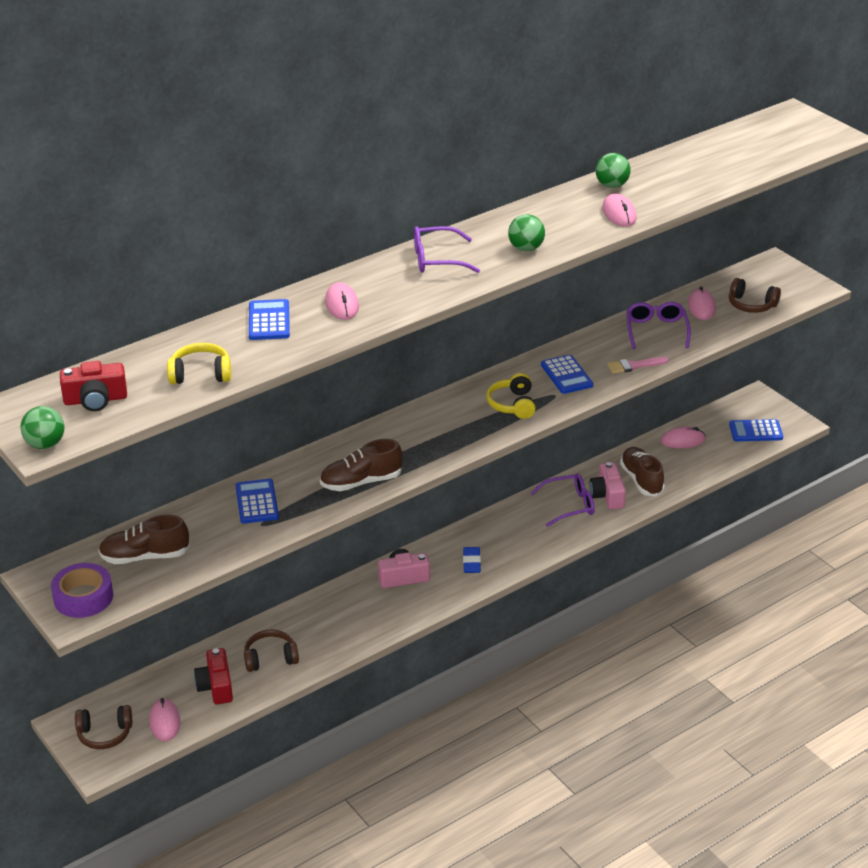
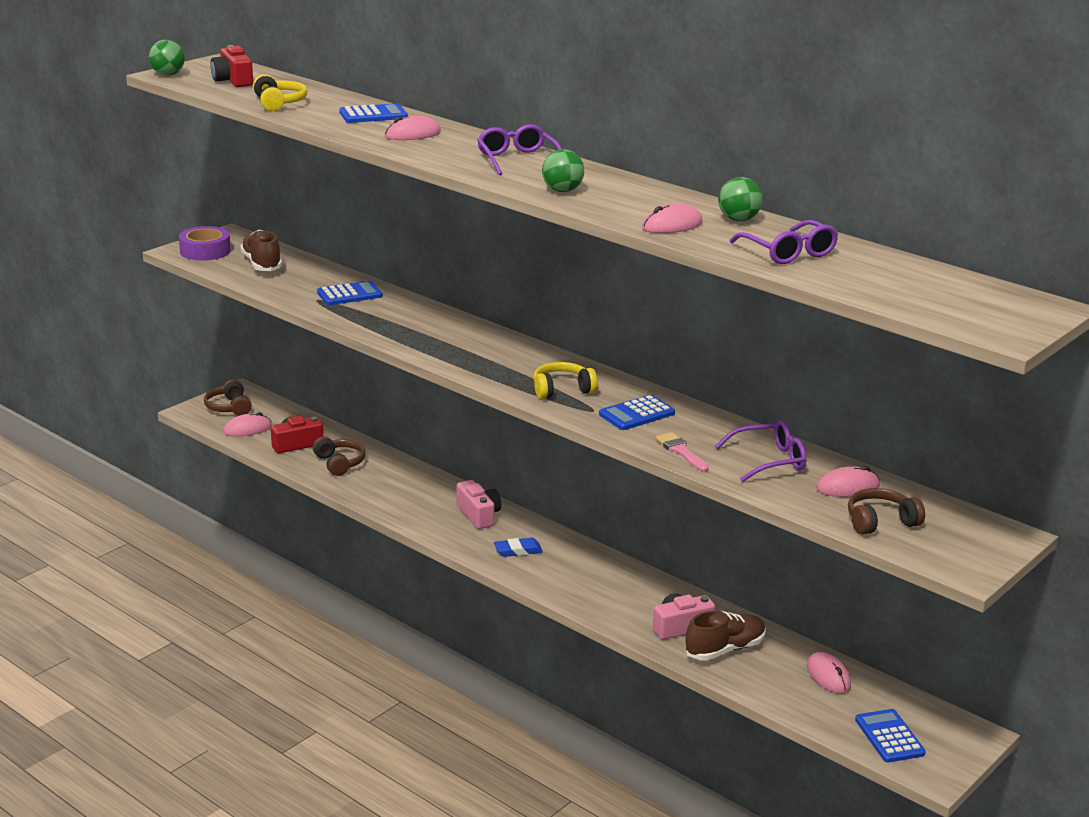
camera: 75 degrees right, 10 degrees down
(361, 482) = (395, 332): brown shoe -> none
(569, 505) = (647, 602): purple glasses -> purple glasses (788, 252)
(751, 305) = (880, 522): brown headphones -> brown headphones turned 60 degrees clockwise

